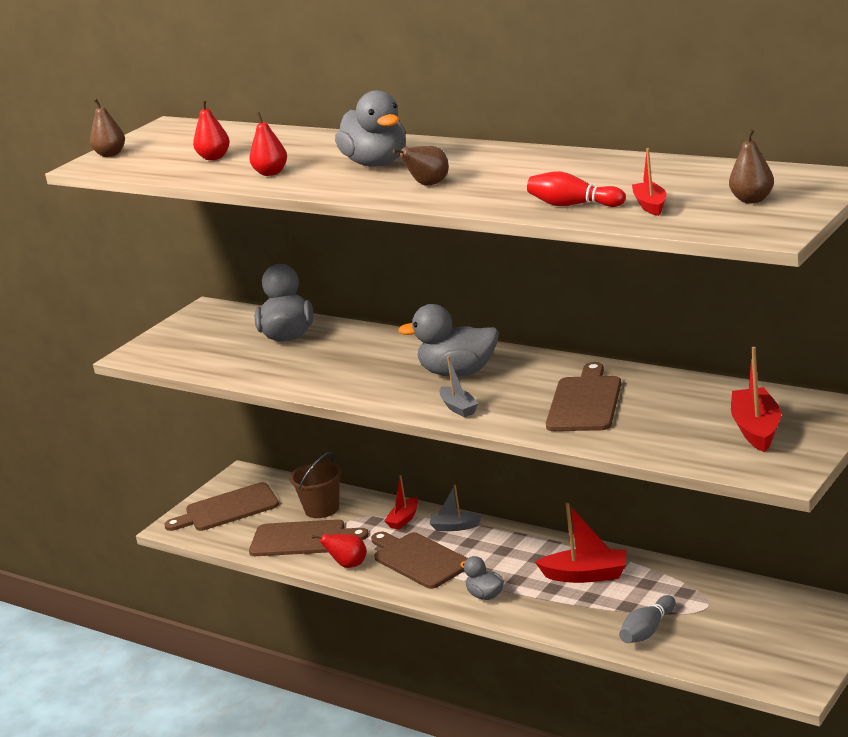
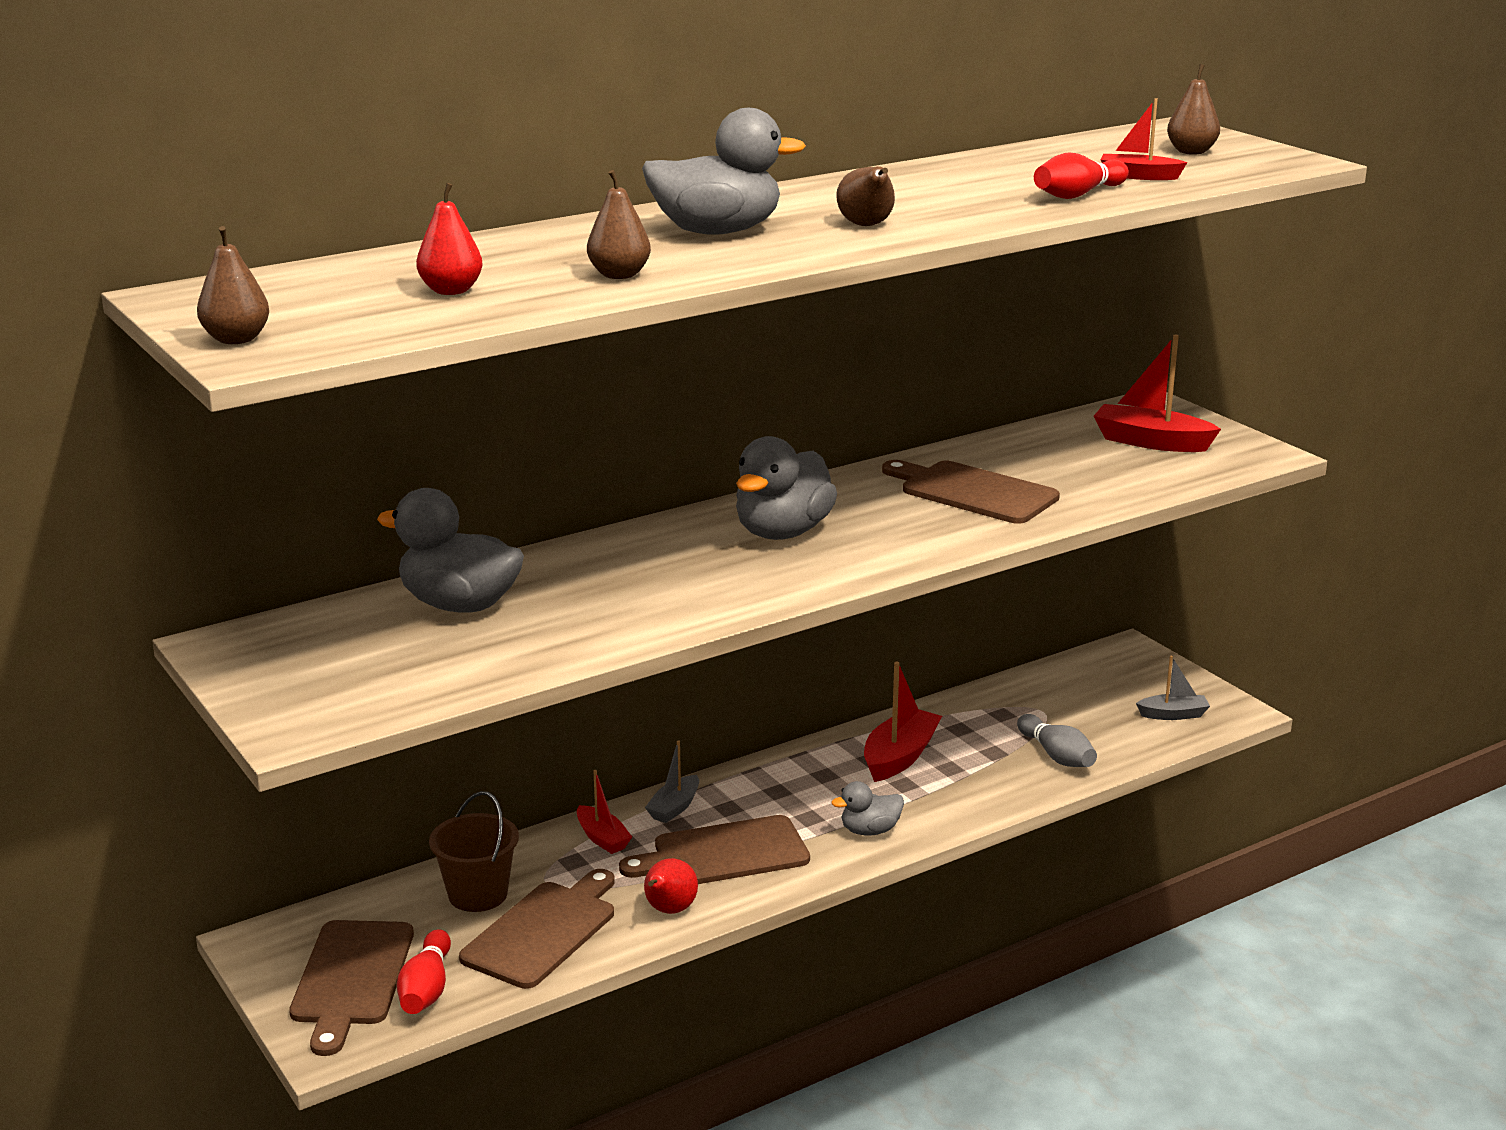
camera: 70 degrees left, 0 degrees up
(232, 530) = (426, 989): none -> red bowling pin
(271, 173) = (619, 275): red pear -> brown pear
(458, 408) = (888, 553): grey boat -> grey boat (1173, 715)

